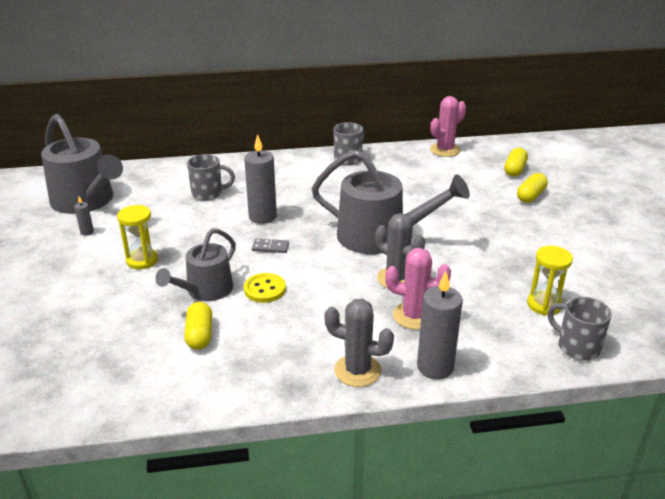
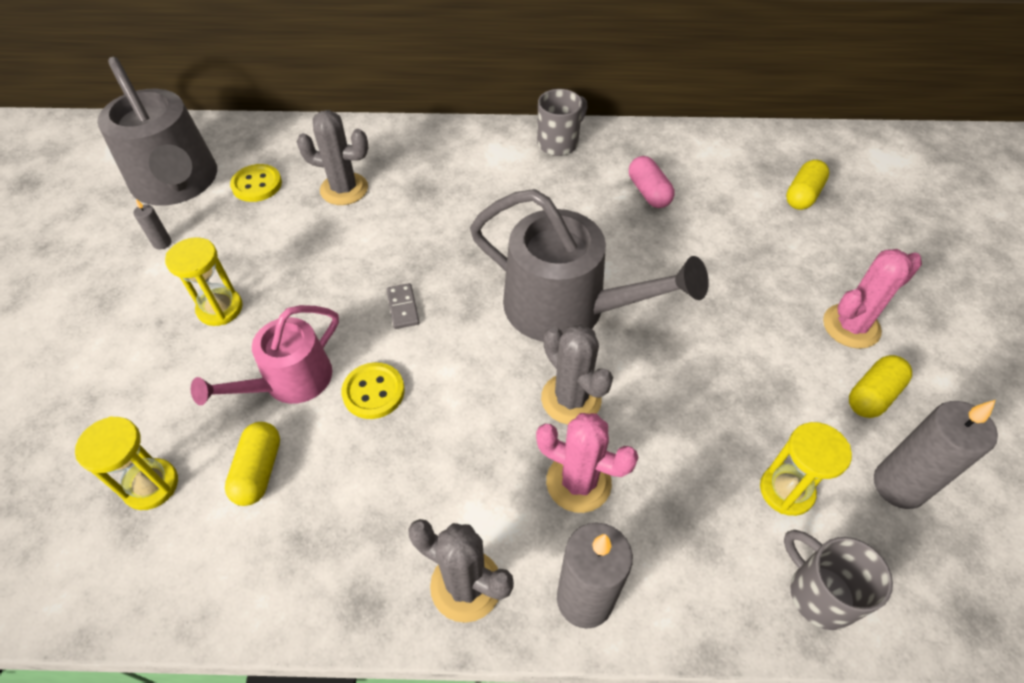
camera: 10 degrees right, 20 degrees up
(127, 350) = (151, 485): none -> yellow hourglass
(145, 197) = (257, 185): none -> yellow button
(205, 290) = (290, 381): grey watering can -> pink watering can
(208, 193) = (344, 189): grey mug -> grey cactus
(262, 217) = (407, 244): grey candle -> grey candle (899, 485)
(270, 247) = (403, 307): grey domino -> grey domino turned 60 degrees clockwise
(415, 177) = (648, 192): none -> pink capsule
(445, 150) = (705, 142): pink cactus -> pink cactus (851, 326)
(530, 196) = (816, 252): yellow capsule -> yellow capsule (872, 395)

